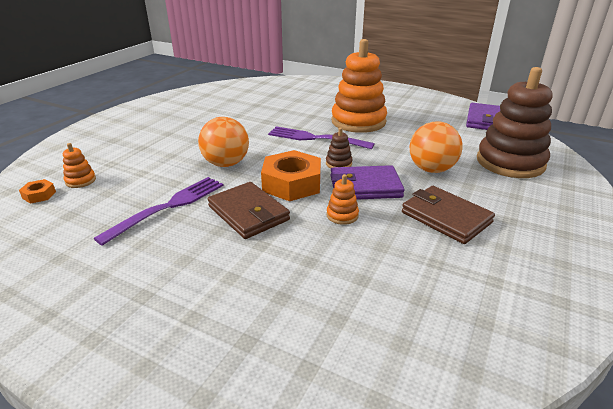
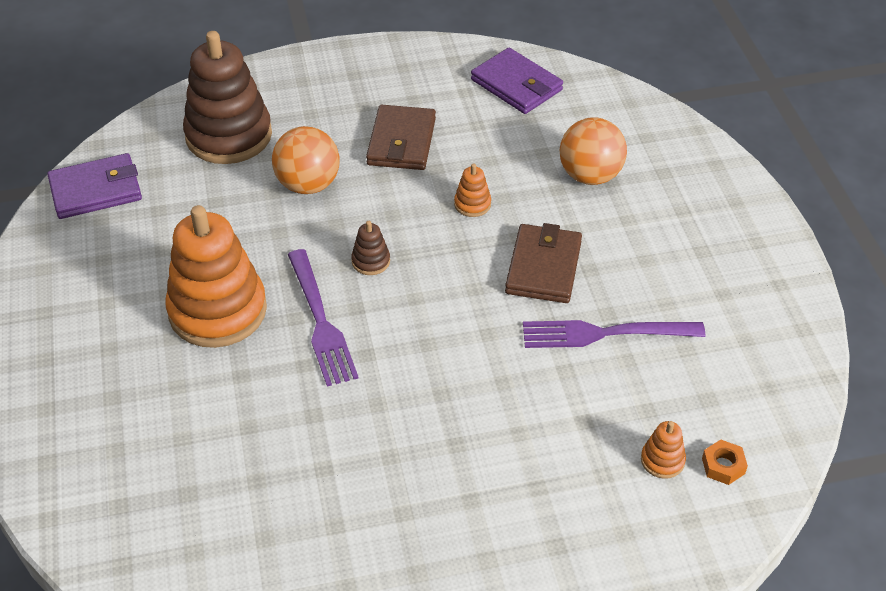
camera: 130 degrees left, 15 degrees up
(226, 164) = (478, 358): orange ball -> orange ball (590, 175)
(292, 183) = (456, 272): orange nut -> none
(365, 187) = (401, 215): purple wallet -> purple wallet (516, 85)

